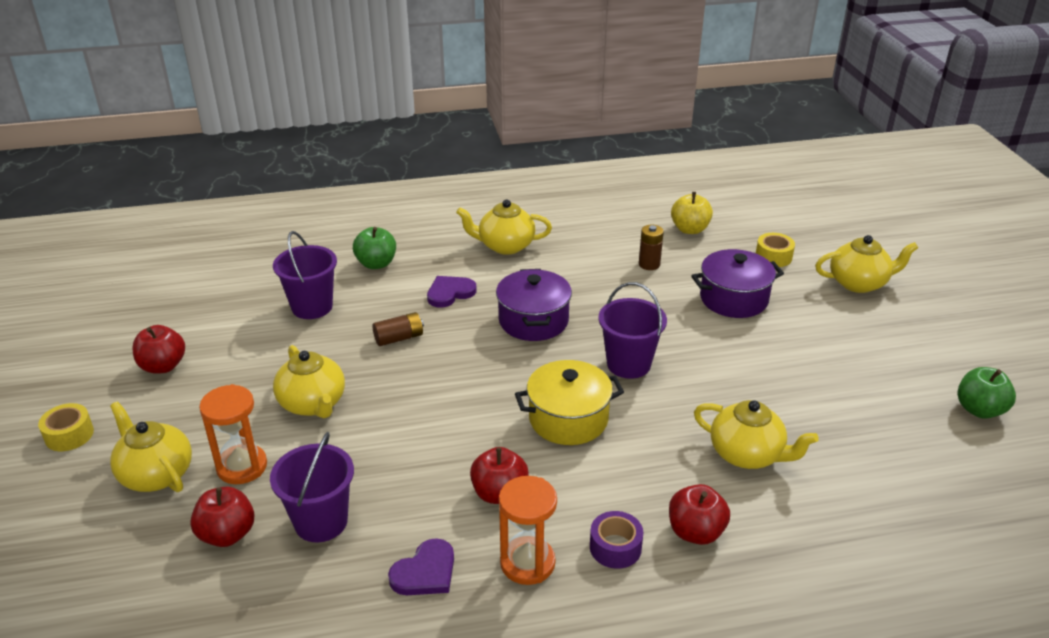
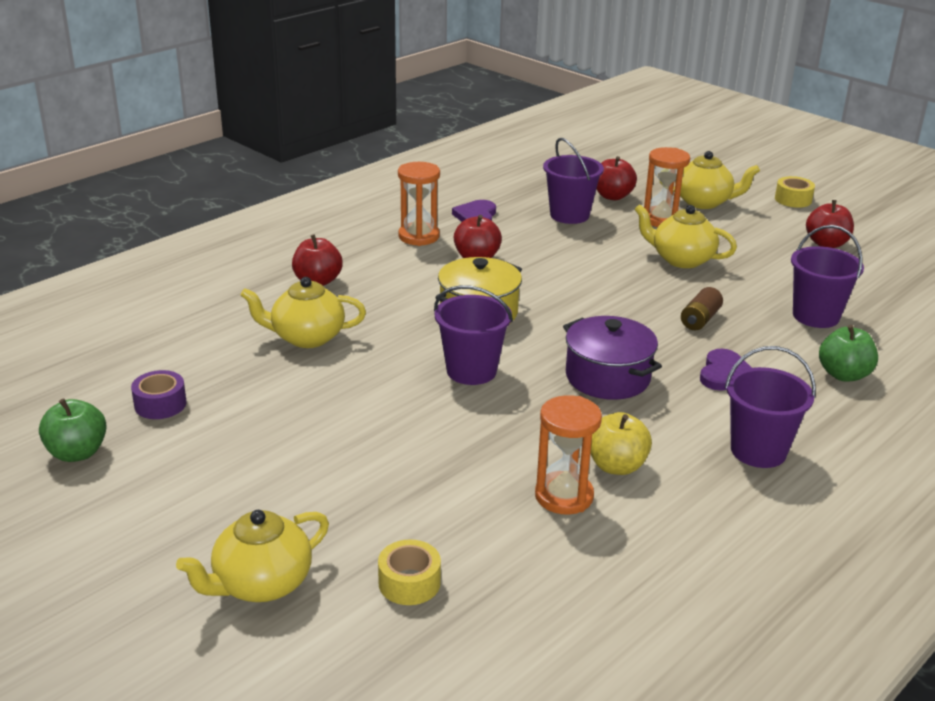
camera: 145 degrees right, 5 degrees down
(505, 246) = (758, 451): yellow teapot -> purple bucket
(615, 547) = (368, 258): purple tape -> purple tape (160, 404)
(649, 264) = (564, 496): brown battery -> orange hourglass
(690, 229) = (568, 585): yellow apple -> yellow apple (616, 466)
(733, 299) = (419, 487): purple pot -> none

